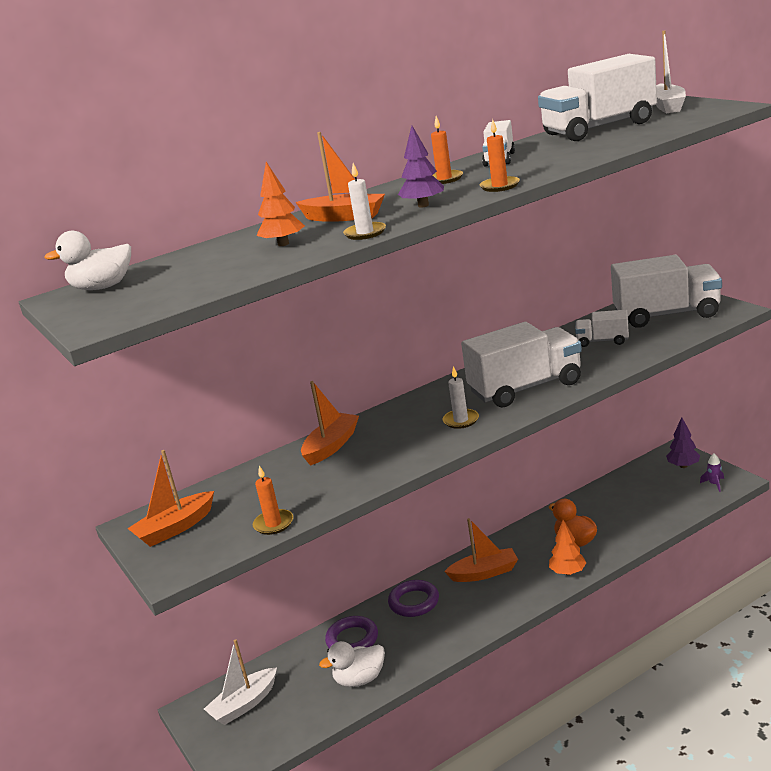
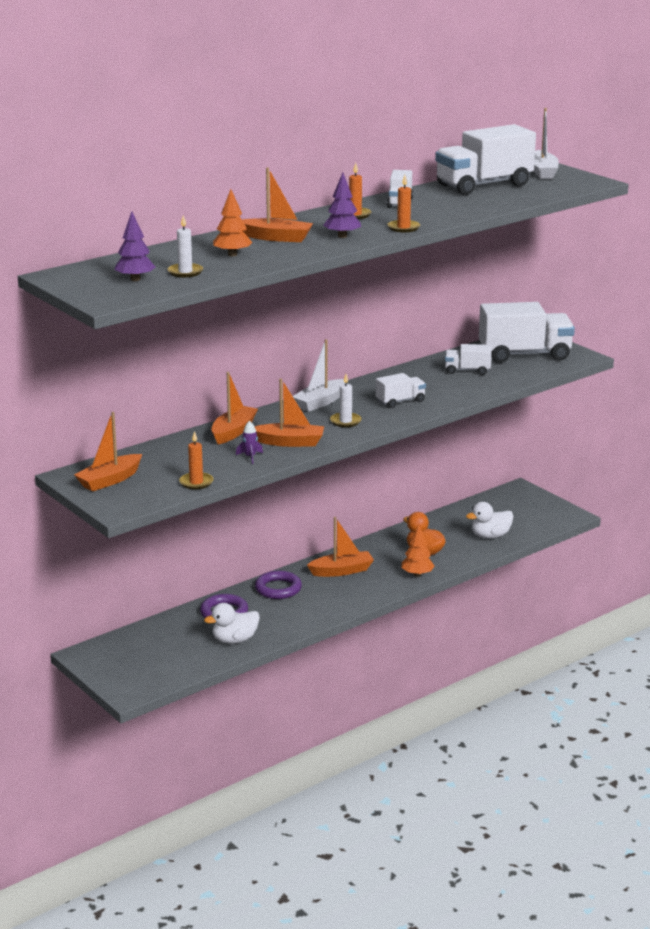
camera: 10 degrees left, 0 degrees up
(102, 287) = (89, 272): white duck -> white duck (490, 536)
(244, 704) = (132, 653): white boat -> white boat (320, 402)
(365, 233) = (299, 254): white candle -> white candle (185, 272)
(393, 455) = (289, 442): none -> orange boat
(526, 388) = (400, 401): white truck -> white truck, size x0.50
(683, 466) = (526, 500): purple tree -> purple tree (135, 279)
(714, 484) = (552, 517): purple rocket -> purple rocket (250, 457)

